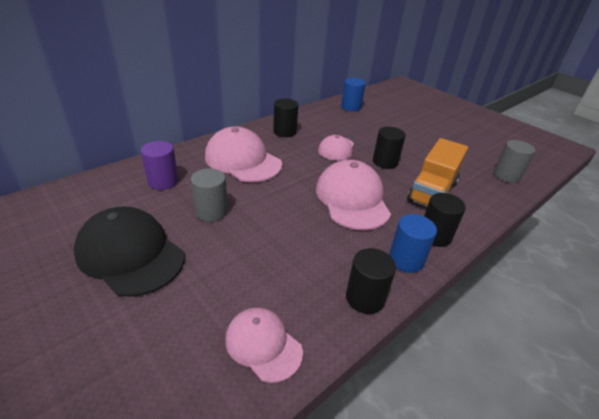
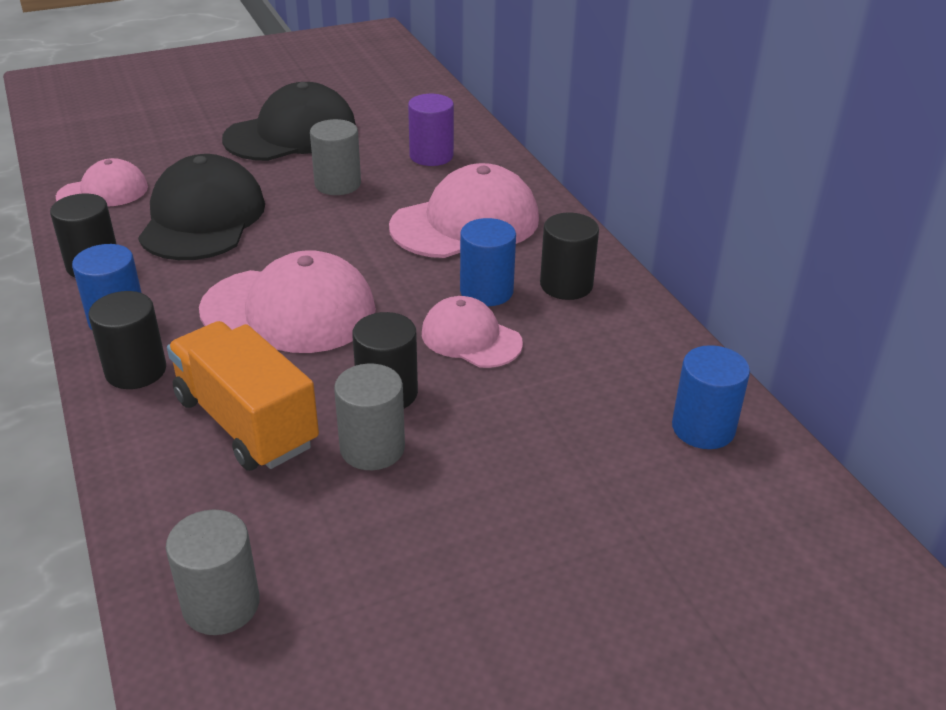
camera: 110 degrees right, 0 degrees up
(279, 262) = (203, 218): none -> black cap
(300, 148) = (486, 291): none -> blue cylinder
(416, 160) = (372, 448): none -> grey cylinder

